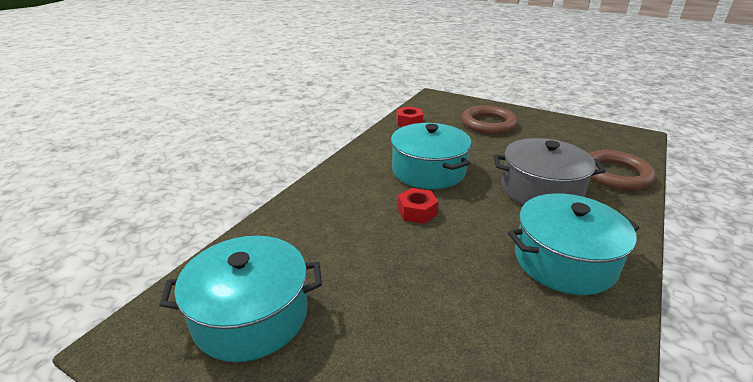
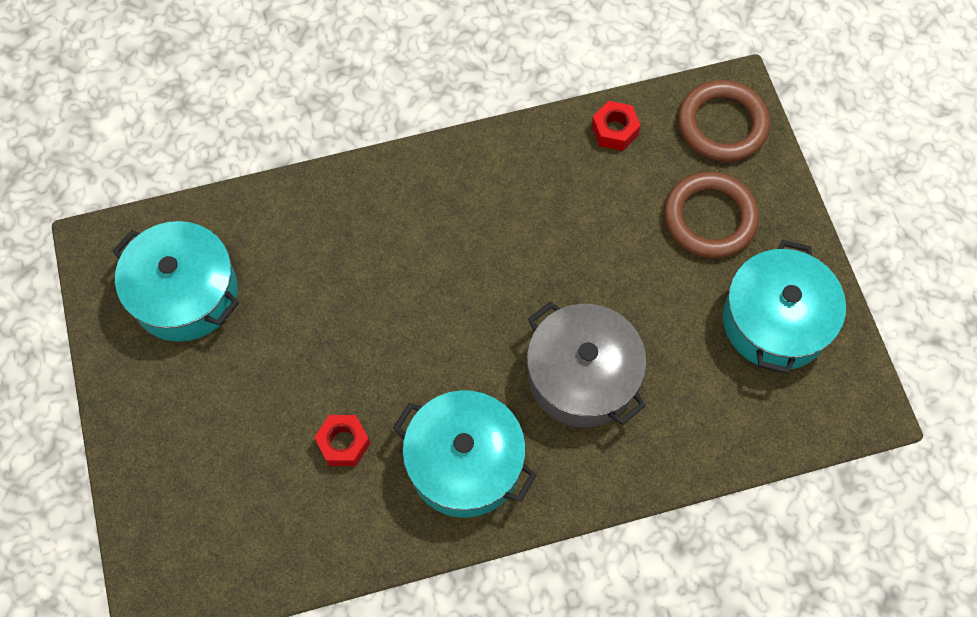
camera: 45 degrees right, 35 degrees up
(417, 212) = (423, 294): red nut -> red nut (343, 443)
(428, 171) = (512, 245): turquoise pot -> turquoise pot (775, 321)
(615, 175) = (703, 431): brown ring -> brown ring (722, 125)

